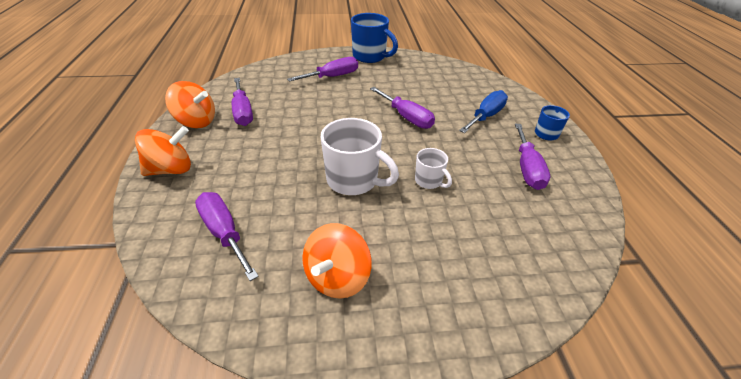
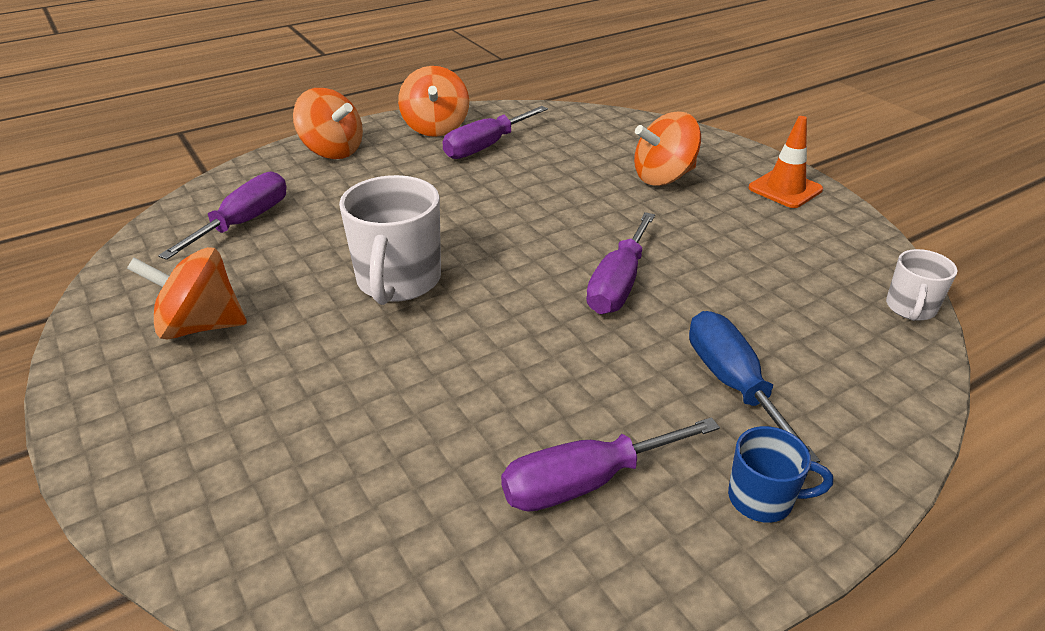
camera: 65 degrees right, 5 degrees down
(332, 77) = (663, 177): purple screwdriver -> orange spinning top
(370, 57) = (785, 189): blue mug -> orange traffic cone
(429, 181) = (448, 356): white mug -> white mug (910, 308)
(486, 116) = (732, 383): blue screwdriver -> blue screwdriver turned 120 degrees counterclockwise

